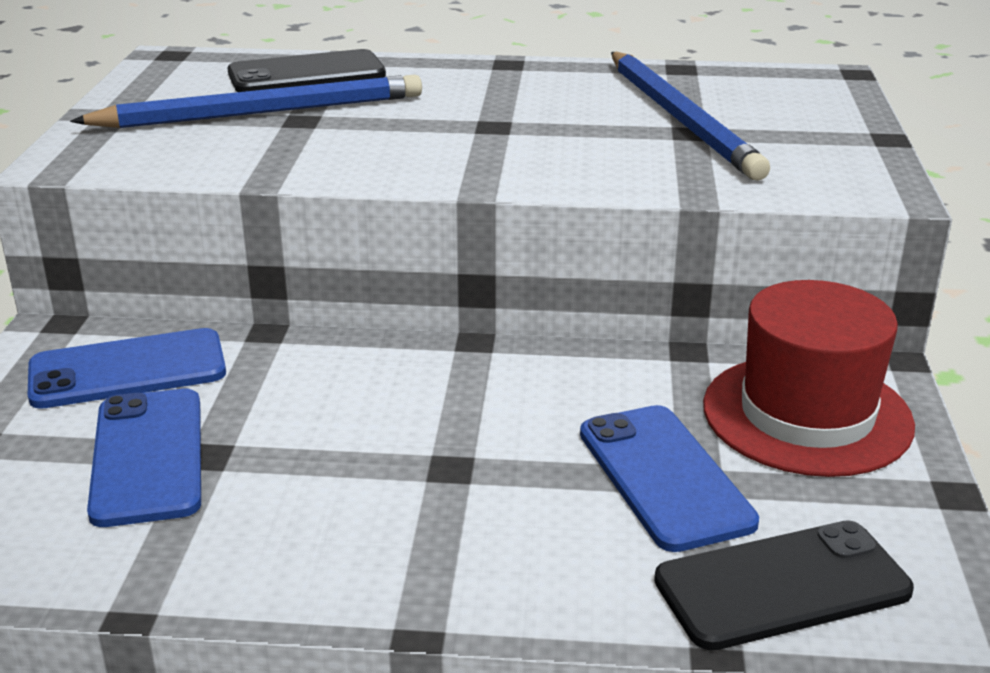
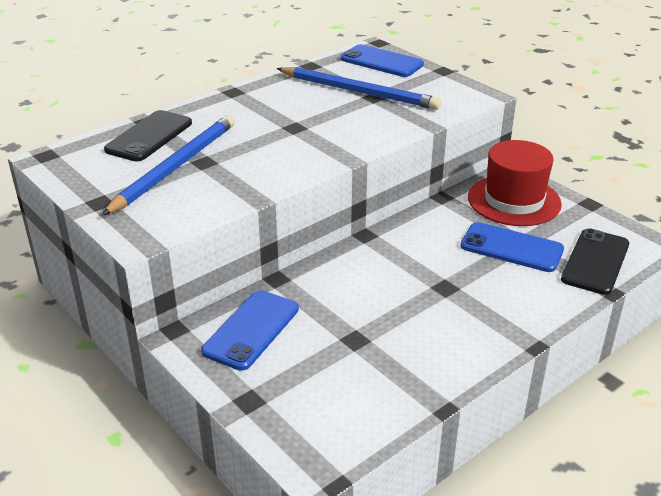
camera: 45 degrees left, 5 degrees up
(148, 457) = (334, 355): blue phone -> blue phone (381, 62)

